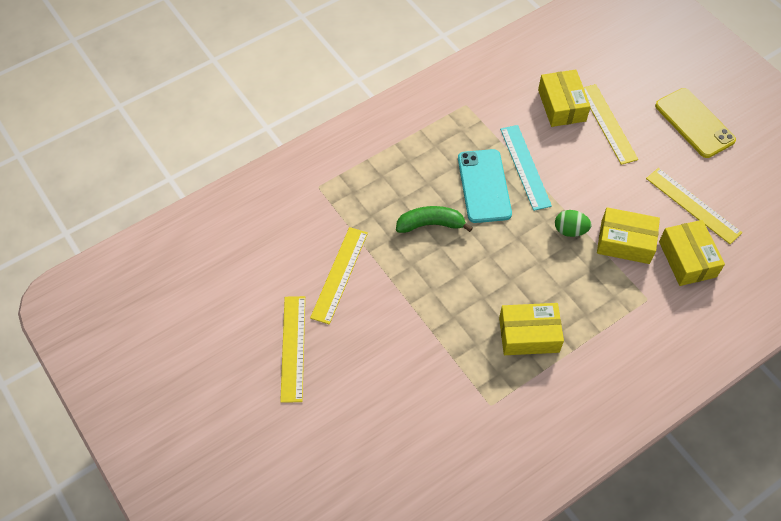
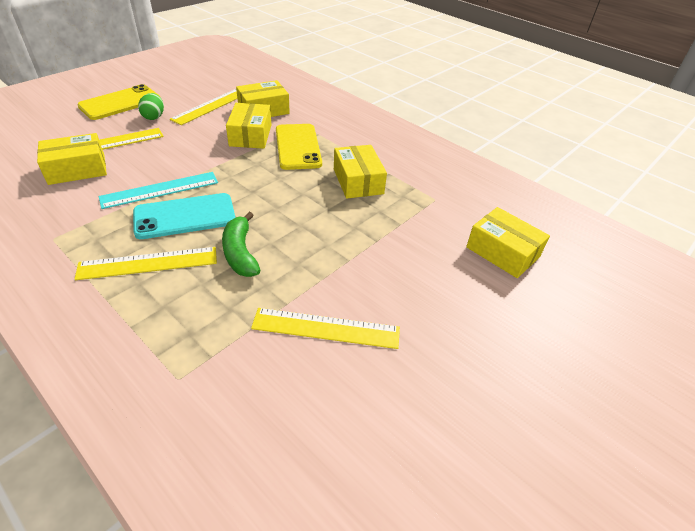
camera: 105 degrees left, 15 degrees down
(293, 348) = (445, 359): yellow ruler -> yellow ruler (148, 263)
(399, 441) = (502, 252): none -> yellow box
(570, 230) = (240, 162): green egg -> green egg (154, 117)
(600, 286) = (298, 147): none -> yellow phone

